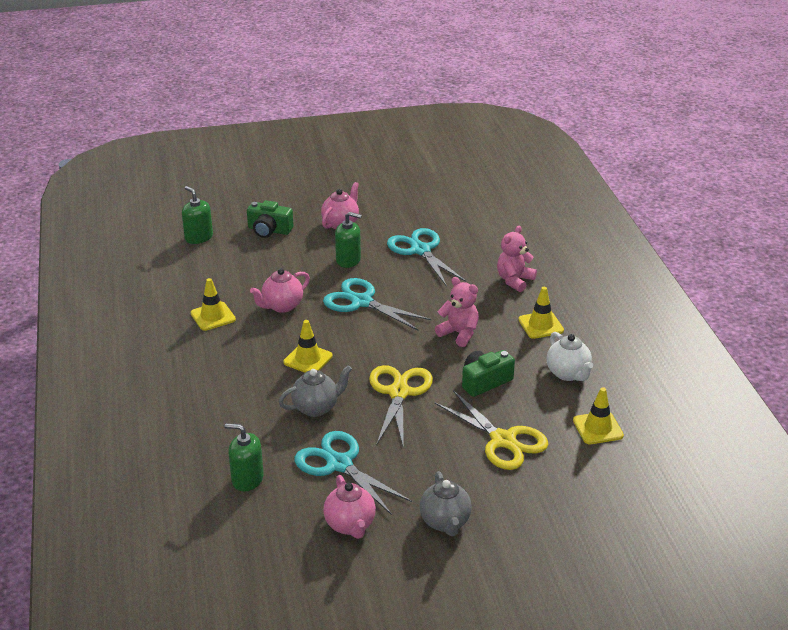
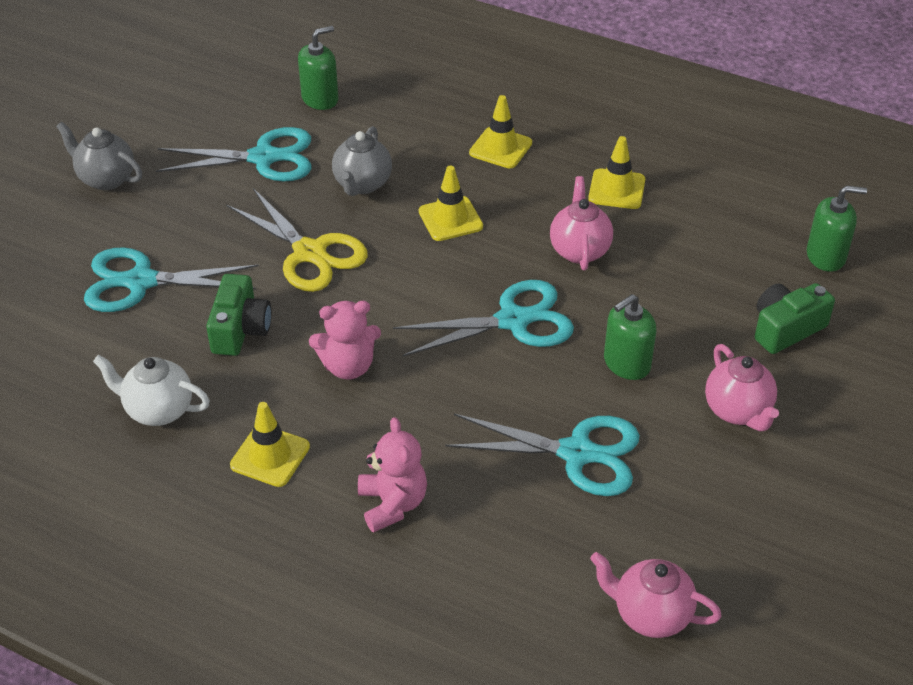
camera: 130 degrees right, 10 degrees up
(350, 525) = (184, 126): pink teapot -> pink teapot (650, 615)
(503, 440) = (141, 282): yellow scissors -> turquoise scissors
(598, 428) = (53, 366): yellow traffic cone -> yellow traffic cone (500, 148)

